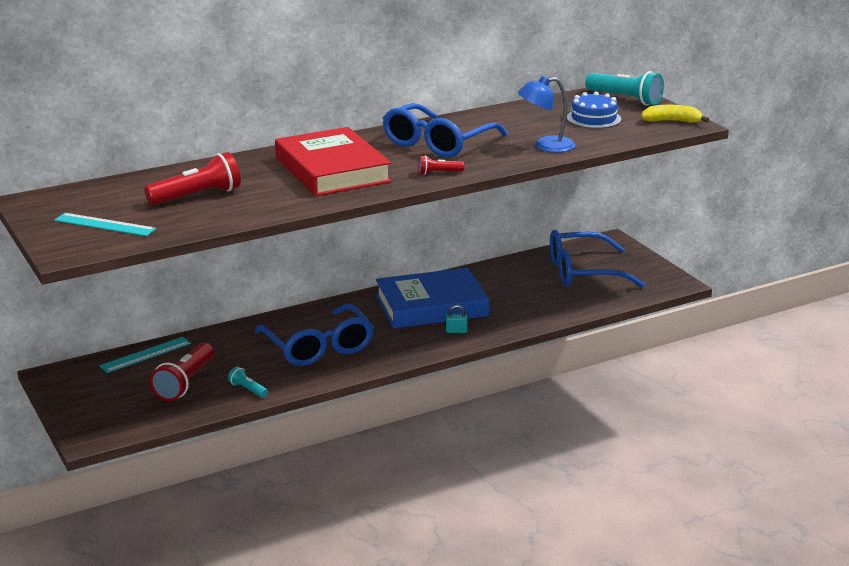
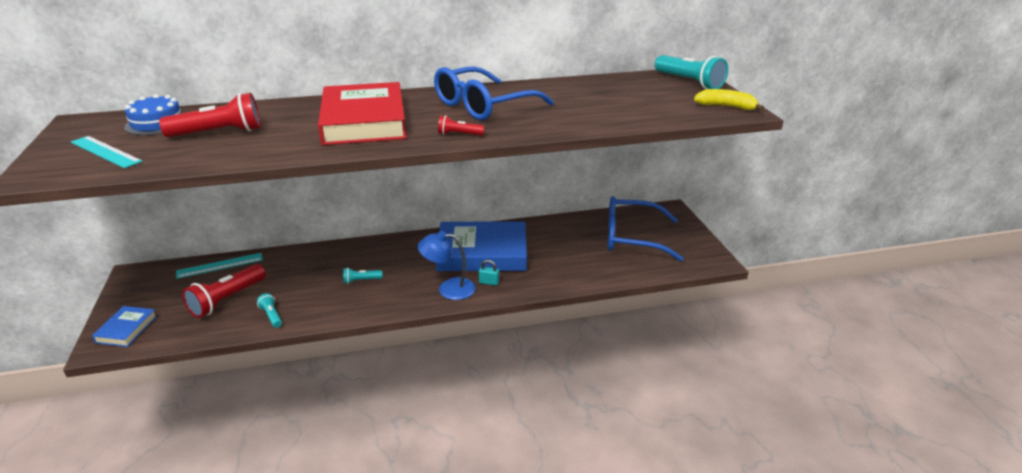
camera: 15 degrees right, 5 degrees up
(99, 422) = (126, 329): none -> blue book
(318, 347) = (361, 281): blue glasses -> turquoise flashlight
(545, 146) = (584, 118): blue lamp -> blue lamp (448, 289)
(593, 118) = (648, 97): blue cake -> blue cake (157, 123)

